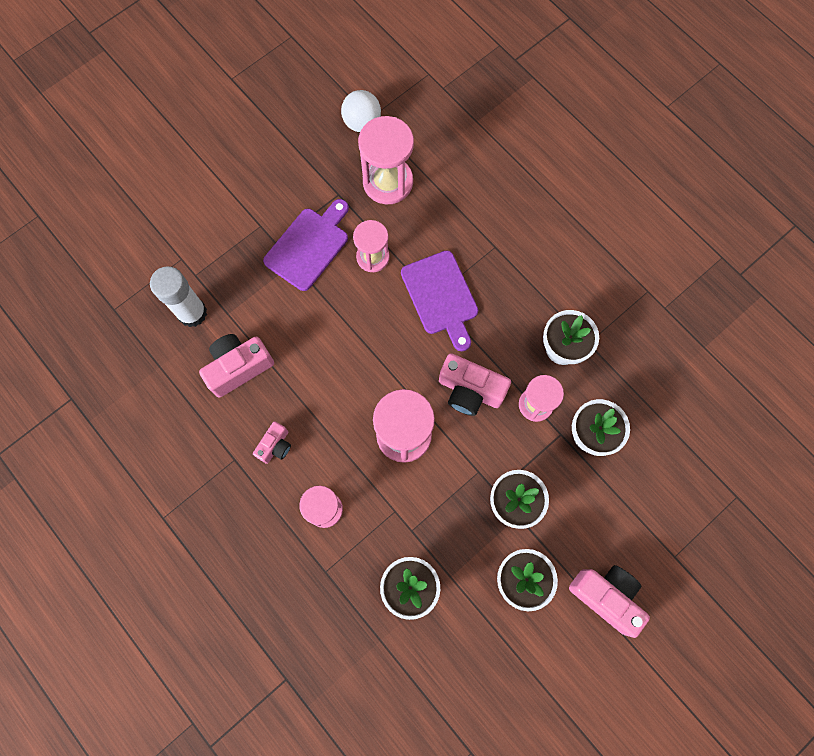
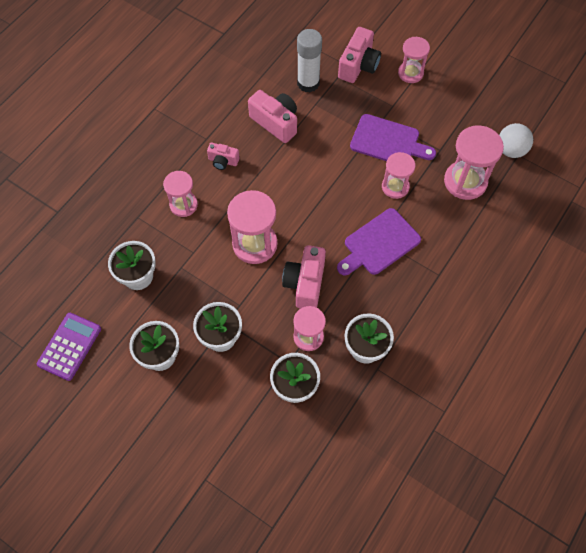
camera: 75 degrees right, 10 degrees down
(220, 191) = (410, 73): none -> pink hourglass
(483, 690) = (69, 346): none -> purple calculator
(606, 596) = (159, 426): pink camera -> pink camera (358, 66)

